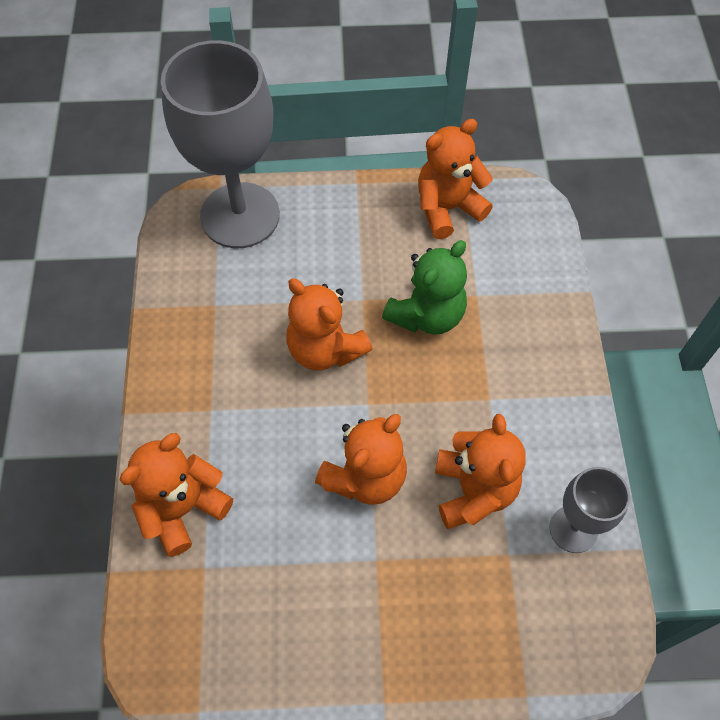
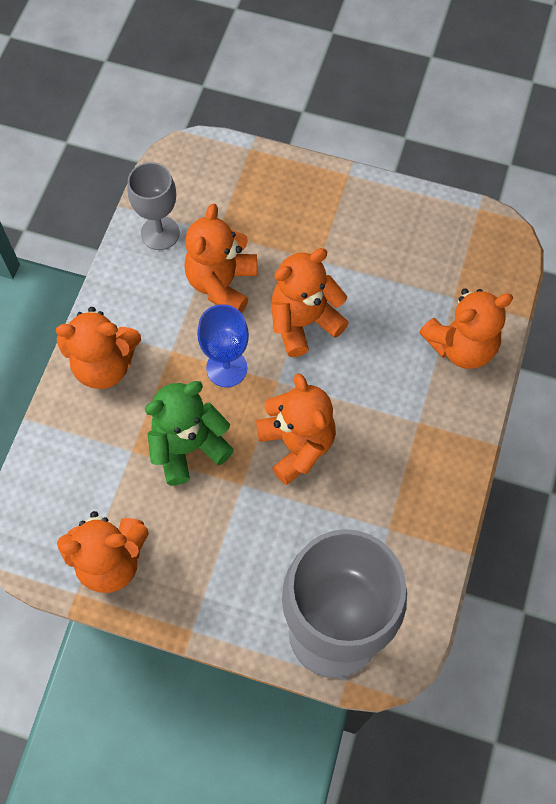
camera: 160 degrees left, 5 degrees up
(425, 399) = (226, 368): none -> blue goblet
(546, 362) = (104, 365): none -> orange teddy bear

